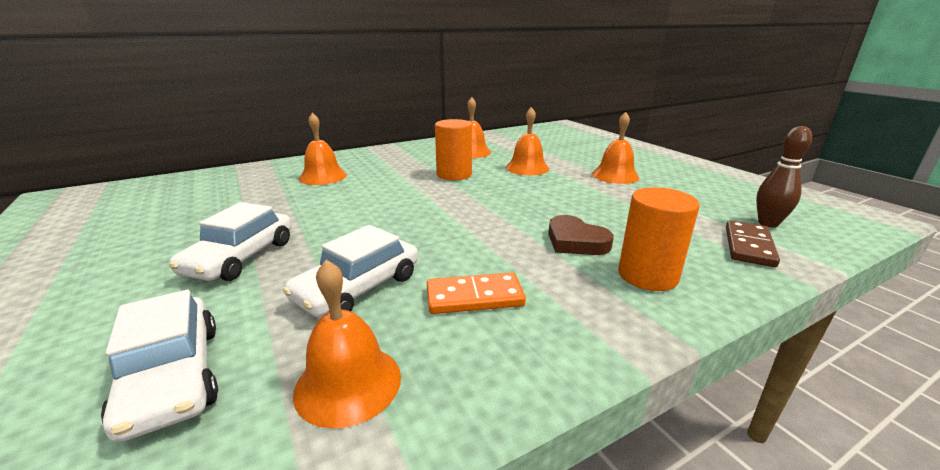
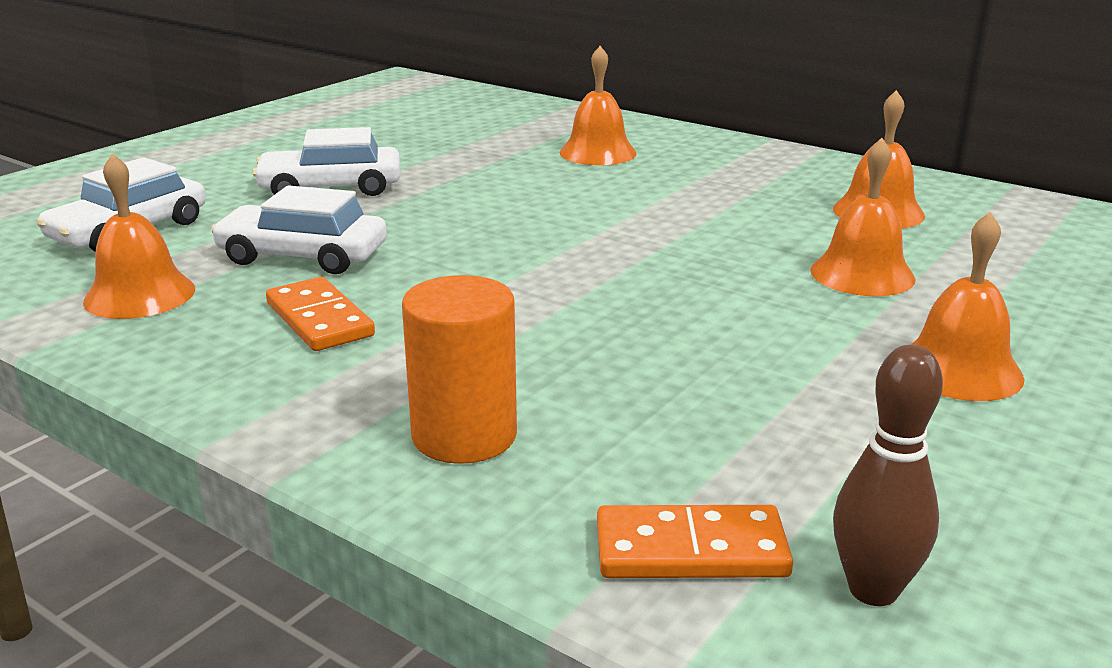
camera: 65 degrees right, 0 degrees up
(454, 174) = (728, 224): orange cylinder -> none
(575, 241) = (542, 363): brown heart -> none
(748, 246) = (691, 549): brown domino -> orange domino

